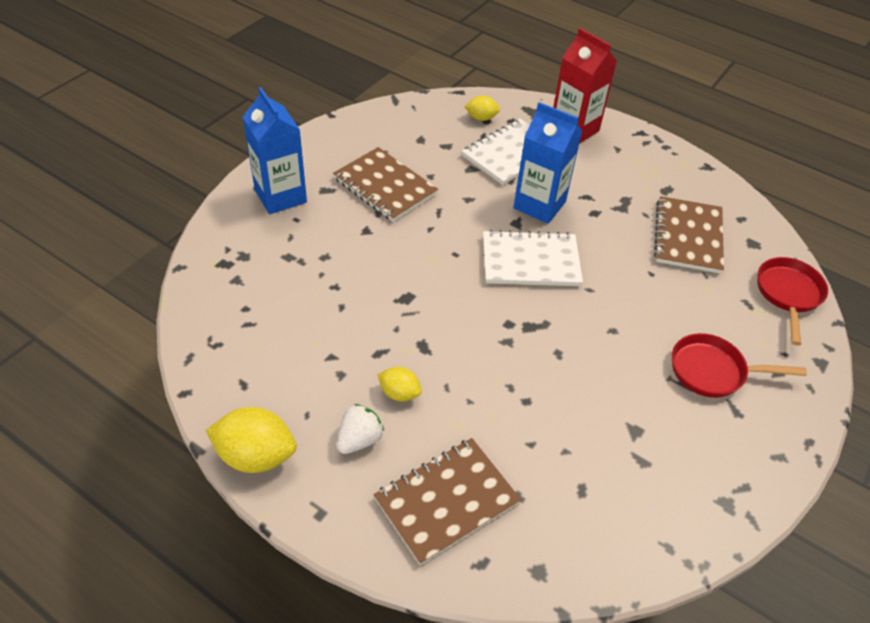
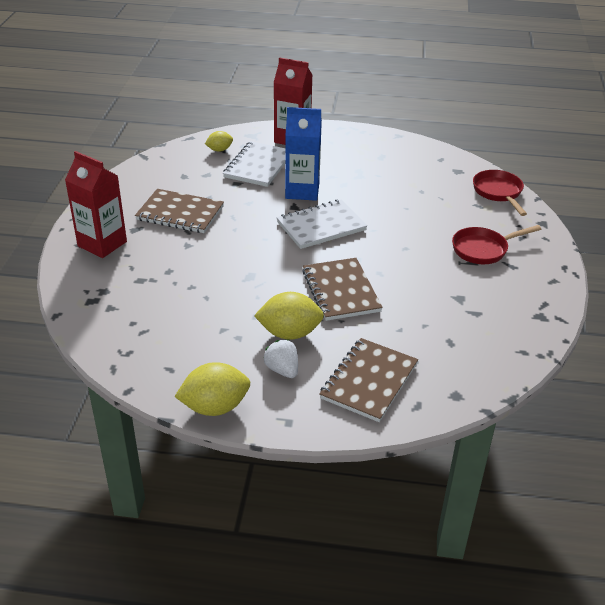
camera: 25 degrees left, 10 degrees down
(280, 196) = (102, 244): blue carton -> red carton
(359, 439) = (282, 370): white strawberry -> white strawberry turned 45 degrees counterclockwise
(399, 393) = (289, 333): yellow lemon -> yellow lemon, size x1.76
(688, 237) = (414, 180): brown notebook -> brown notebook (340, 291)

